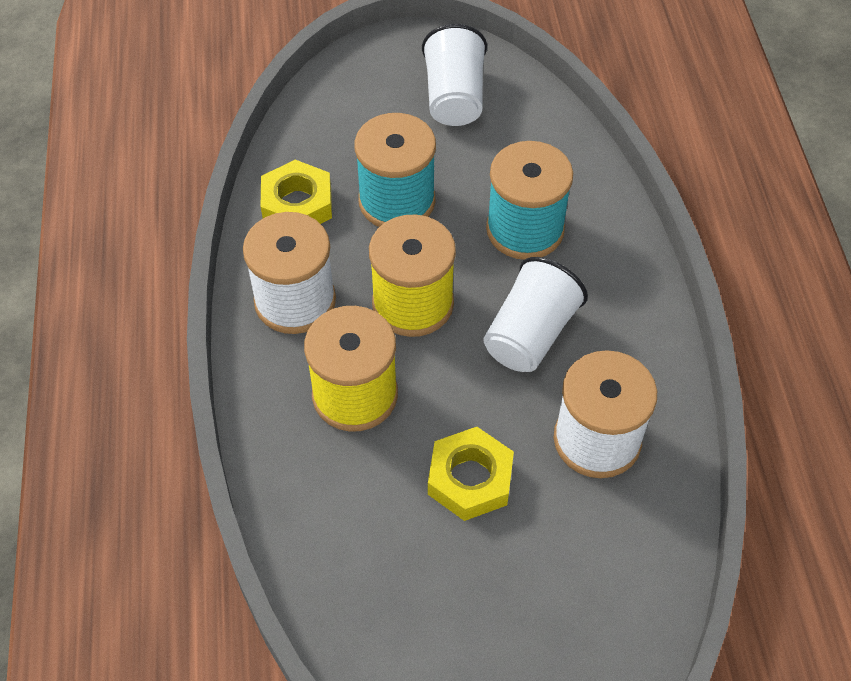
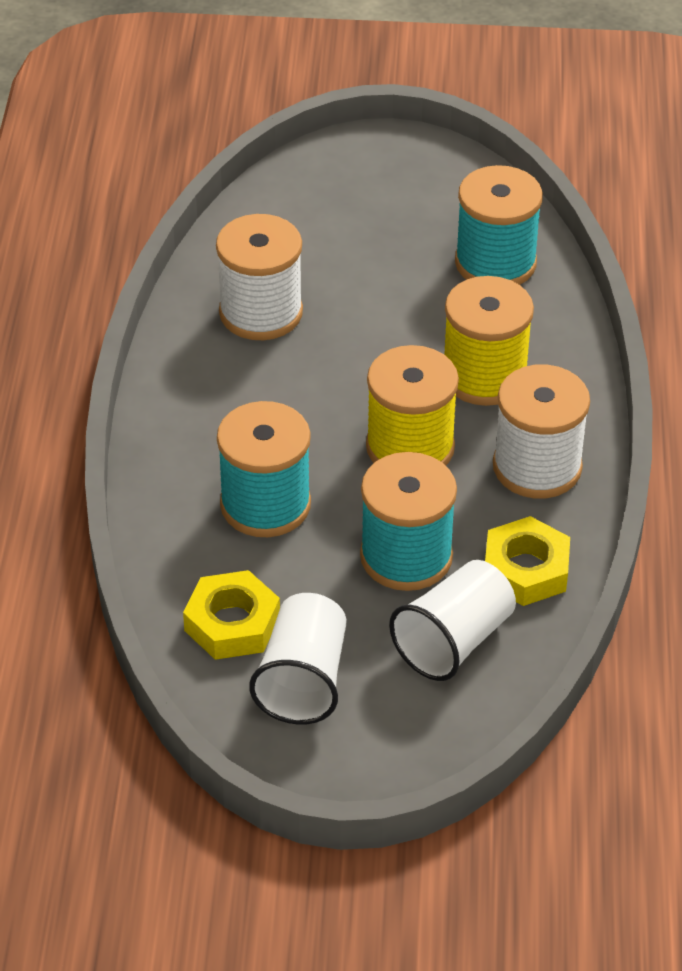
camera: 170 degrees left, 10 degrees down
(361, 555) = (495, 263): none -> turquoise spool
(470, 479) = (388, 300): yellow nut -> yellow nut (232, 623)
(530, 334) = (295, 403): white cup -> white cup (454, 641)

